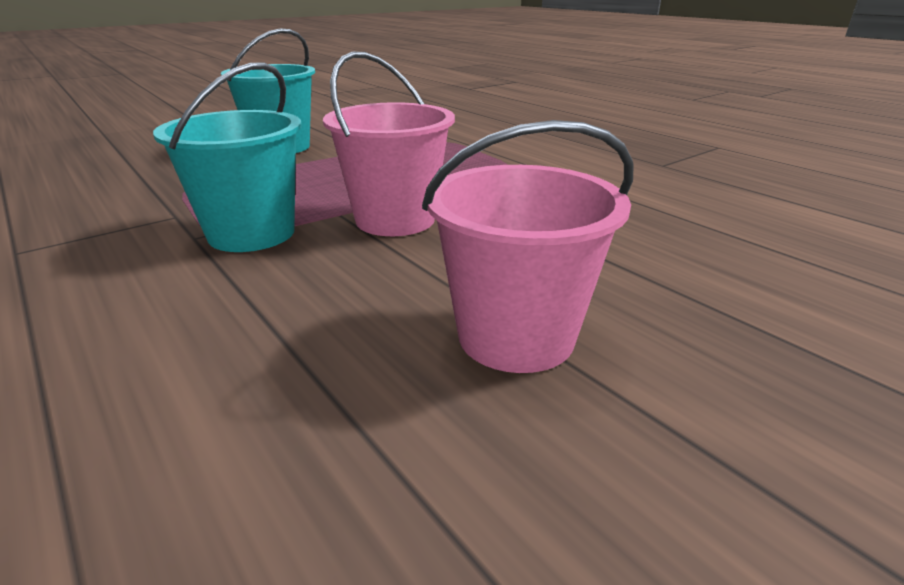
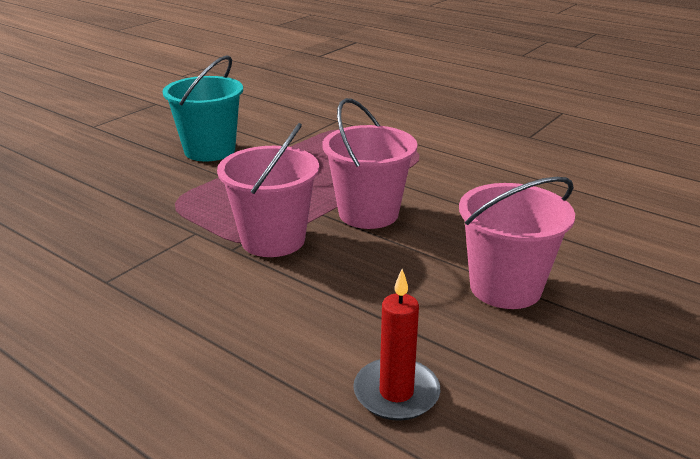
camera: 15 degrees left, 0 degrees up
(191, 487) = (396, 393): none -> red candle
(251, 233) = (273, 240): turquoise bucket -> pink bucket

